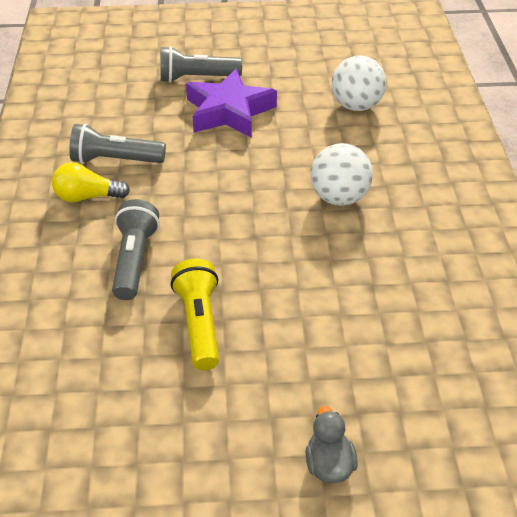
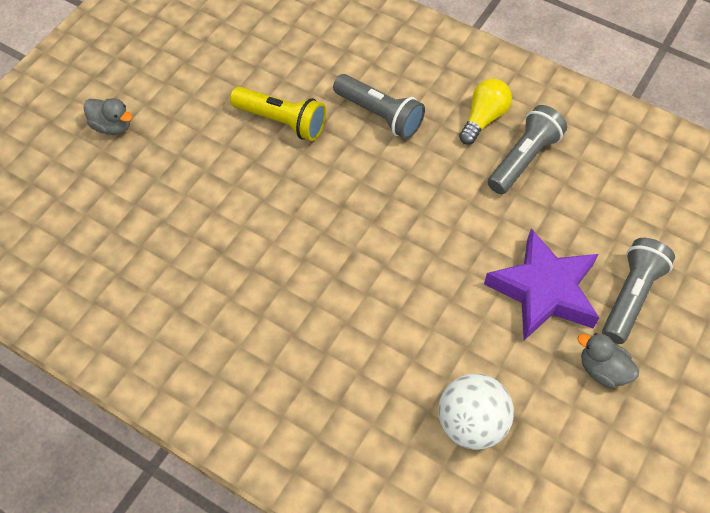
camera: 125 degrees right, 15 degrees up
(263, 73) = (602, 370): none -> grey duck
(339, 198) = (338, 299): white ball -> none

